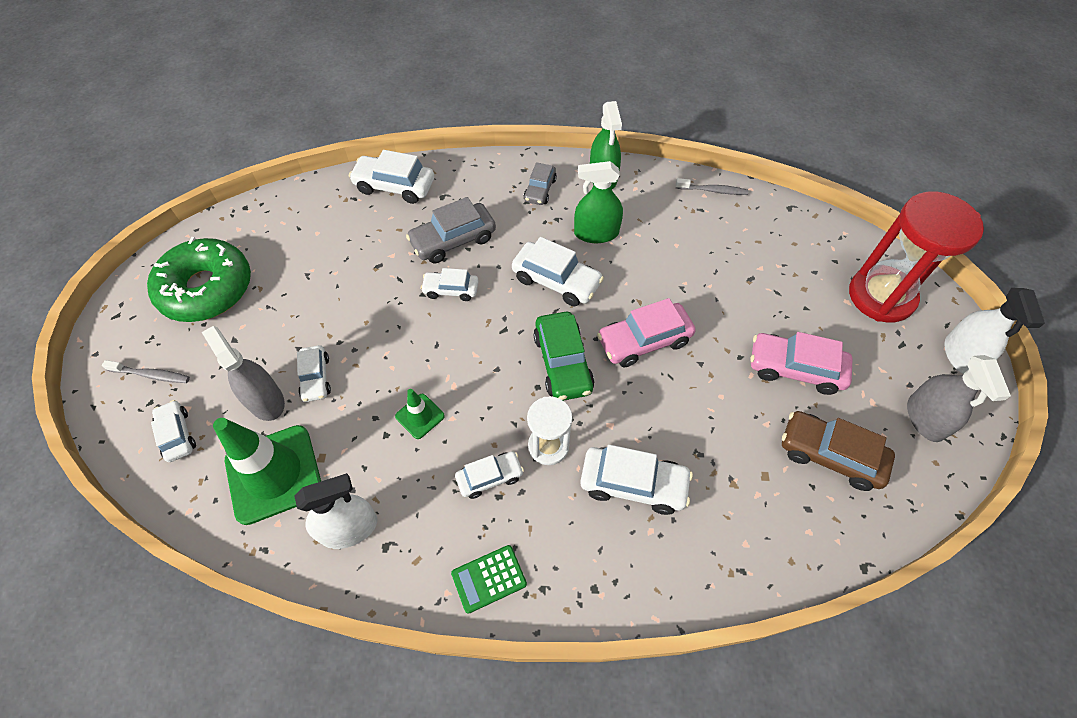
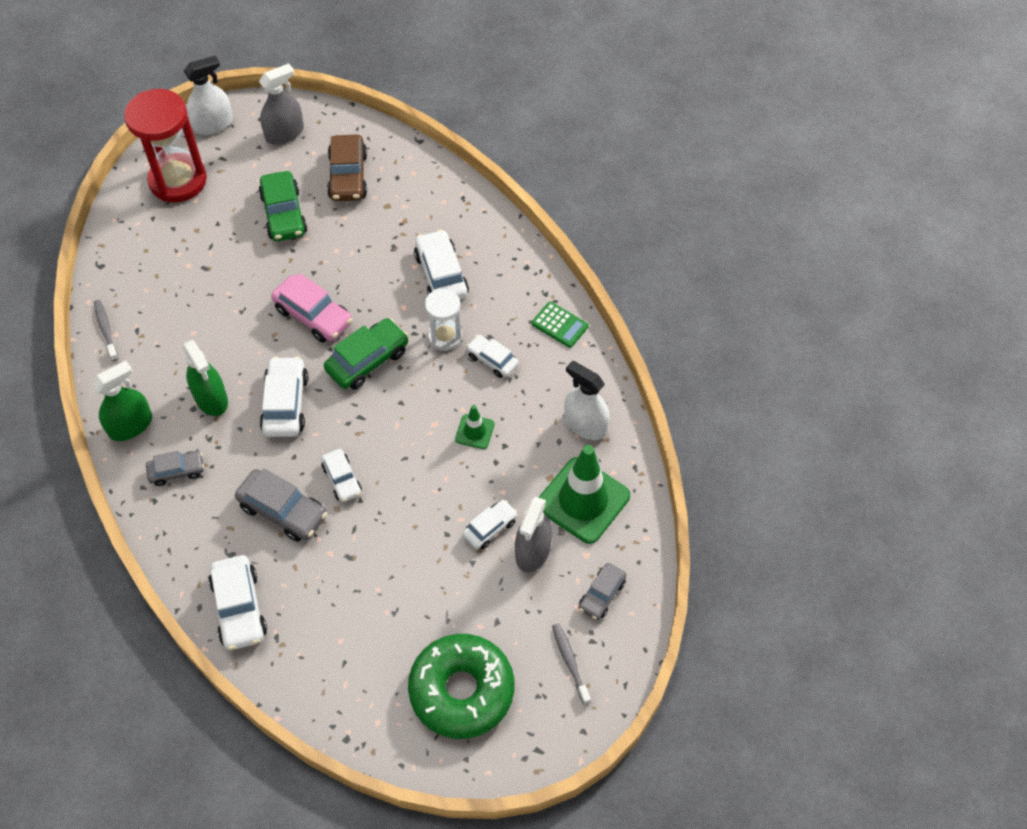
camera: 120 degrees left, 0 degrees up
(177, 434) = (602, 595): white car -> grey car
(795, 369) = (284, 214): pink car -> green car

